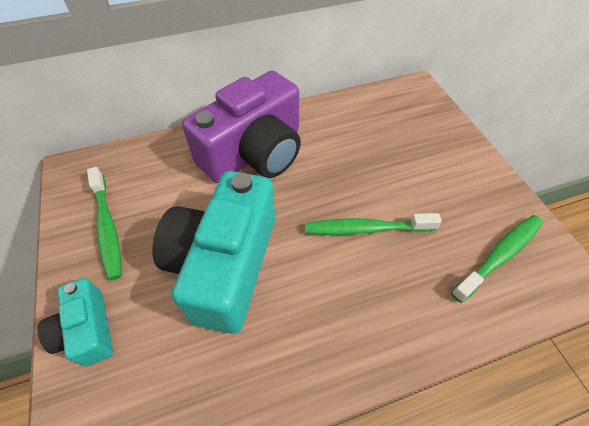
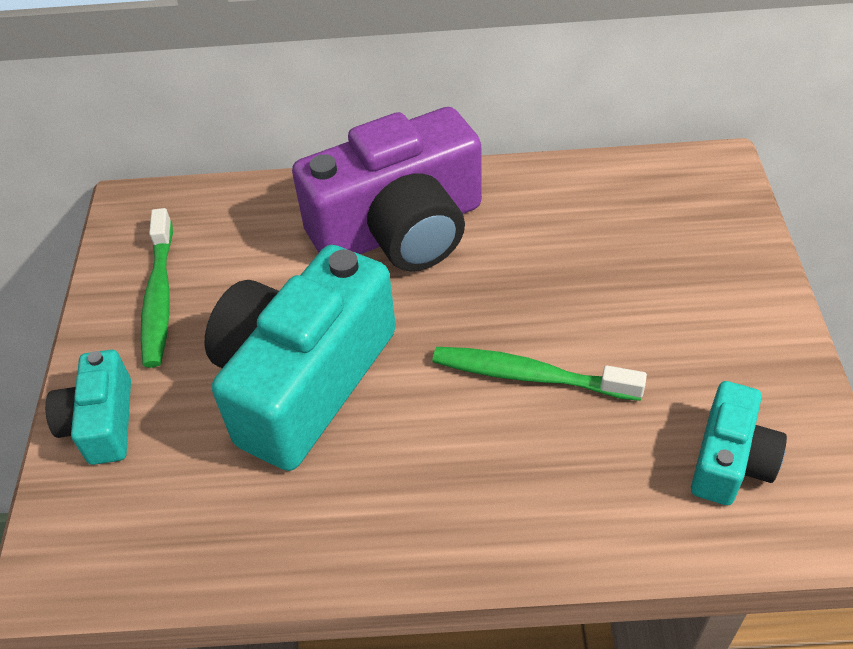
camera: 20 degrees right, 5 degrees down
(499, 255) = (730, 460): green toothbrush -> turquoise camera

